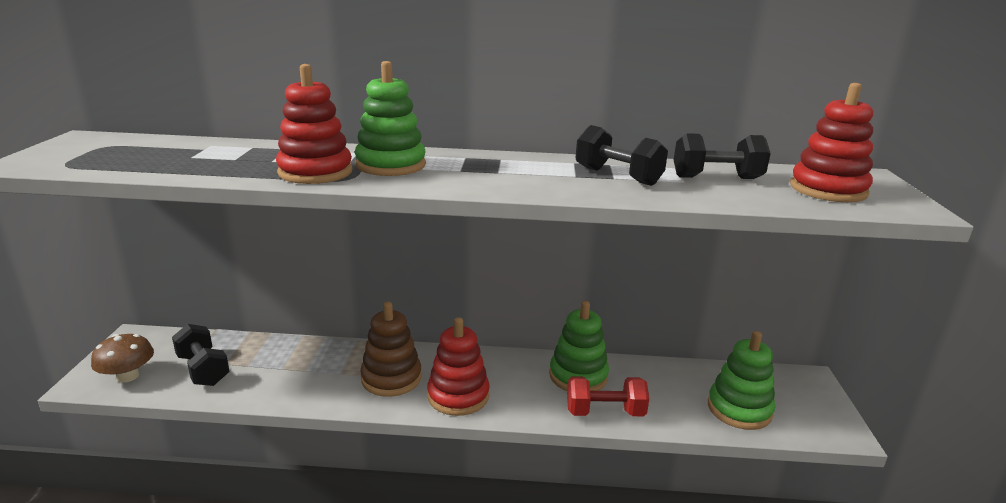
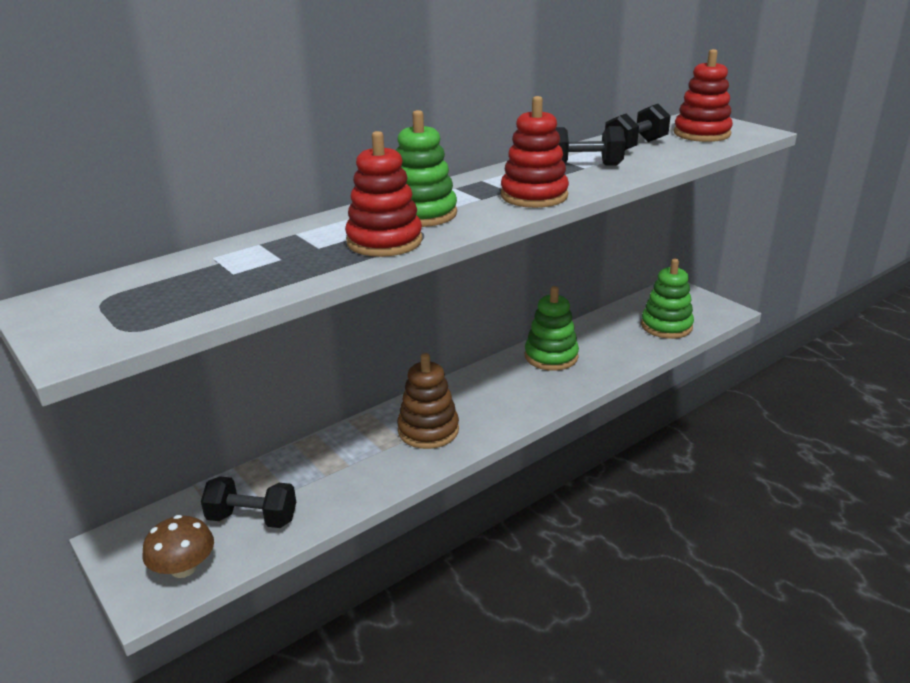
camera: 40 degrees left, 5 degrees up
(458, 396) = (496, 413): red stacking toy -> red stacking toy (534, 196)
(605, 412) = (601, 370): red dumbbell -> none

